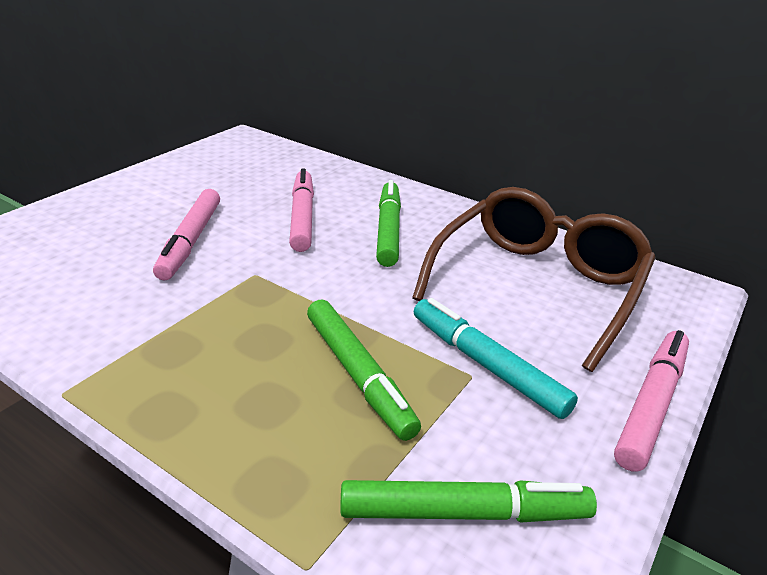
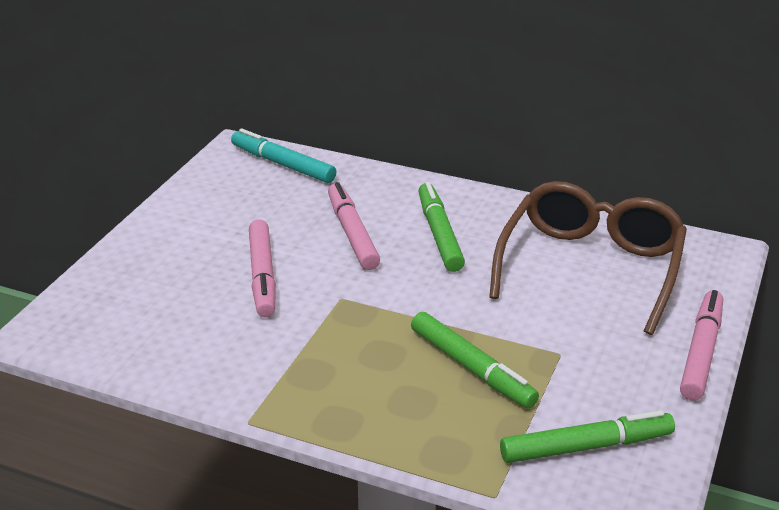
camera: 10 degrees left, 0 degrees up
(486, 365) = (569, 343): turquoise marker -> turquoise marker (283, 164)

